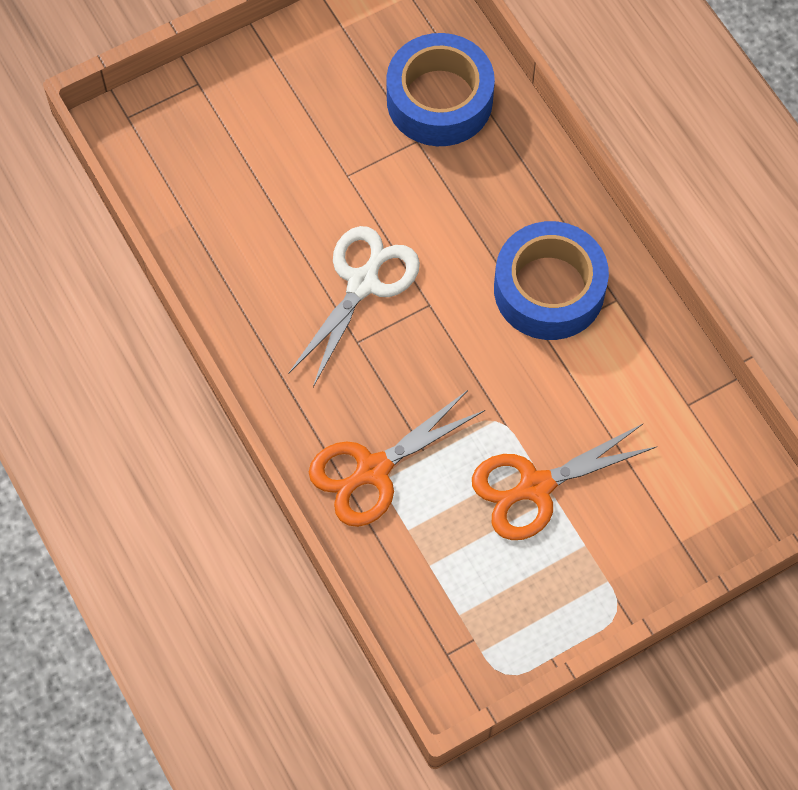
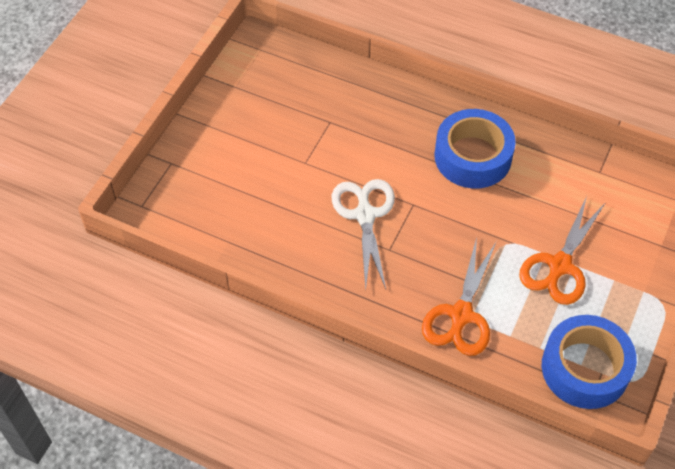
camera: 35 degrees left, 10 degrees down
(439, 100) = (324, 93): blue tape -> blue tape (585, 368)

